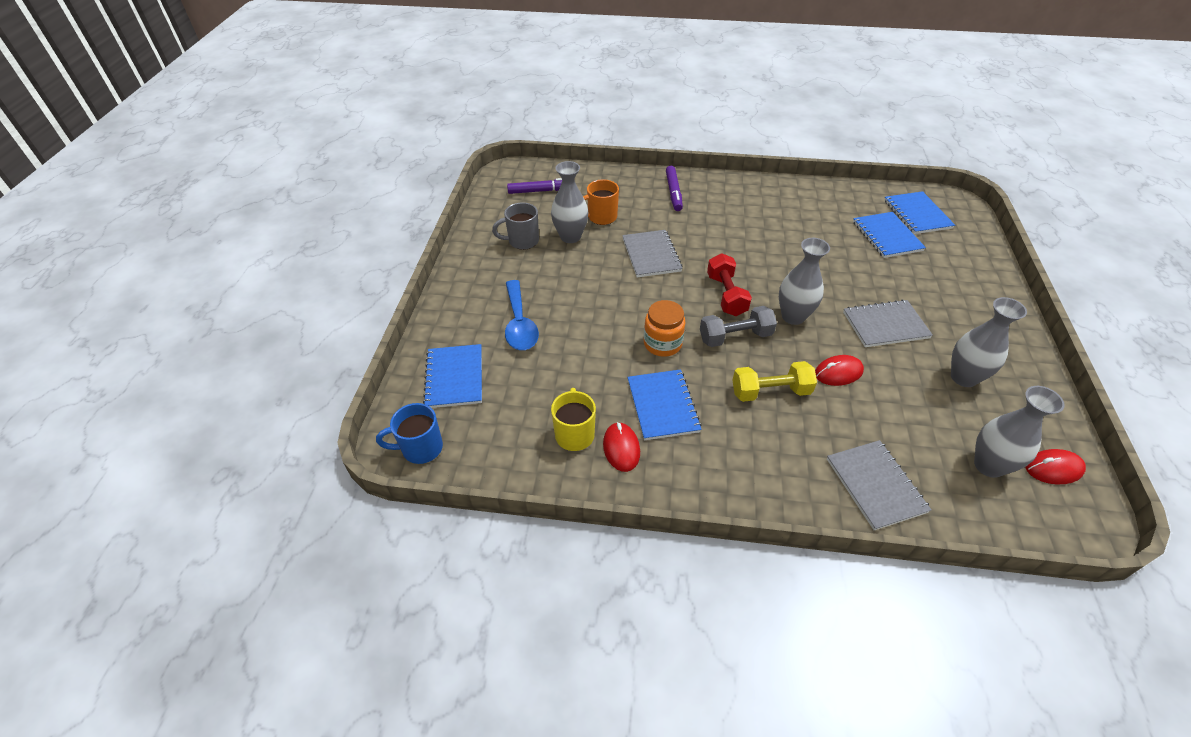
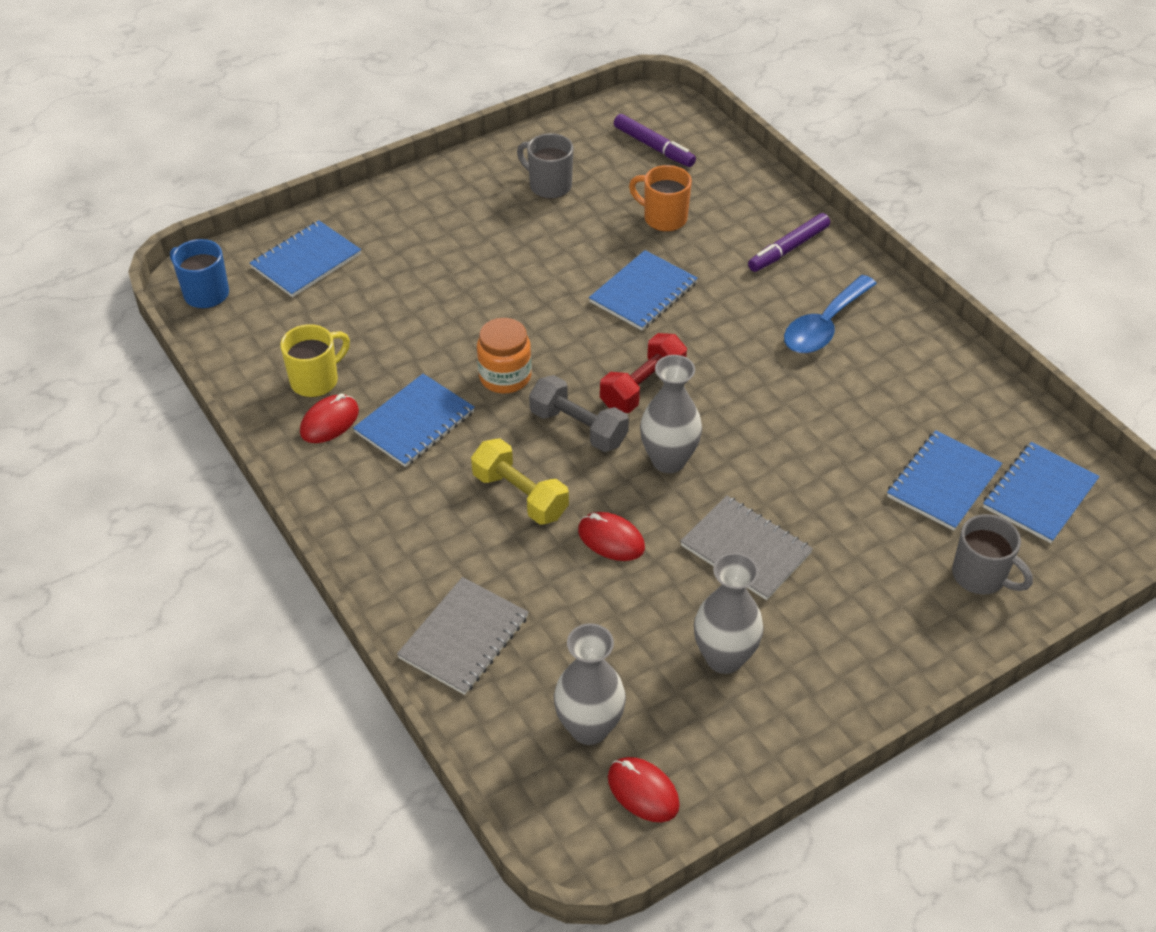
camera: 50 degrees right, 0 degrees up
(519, 324) = (421, 259): blue spoon -> blue spoon (824, 326)
(570, 237) = (599, 215): grey vase -> none
(651, 255) = (643, 292): grey notebook -> blue notebook
(960, 259) = (980, 576): none -> grey mug

